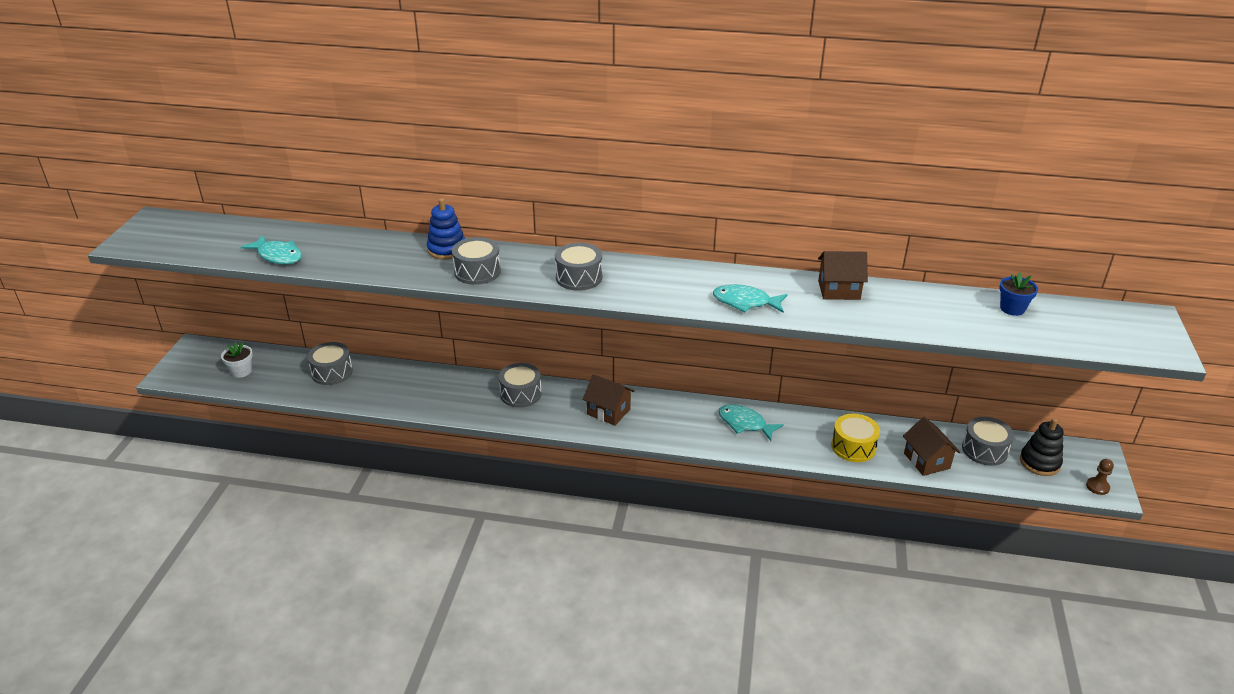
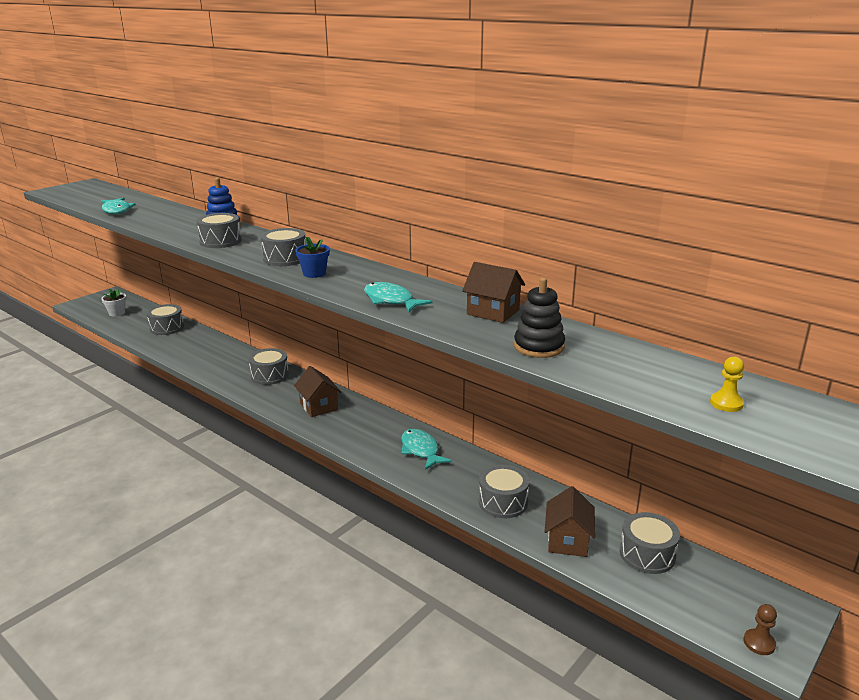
camera: 30 degrees right, 10 degrees down
(853, 447) = (503, 502): yellow drum -> grey drum
(1012, 308) = (664, 367): blue flower pot -> blue flower pot (314, 273)
(1039, 462) = (704, 590): black stacking toy -> black stacking toy (539, 347)
(1079, 329) = (726, 403): none -> yellow pawn

